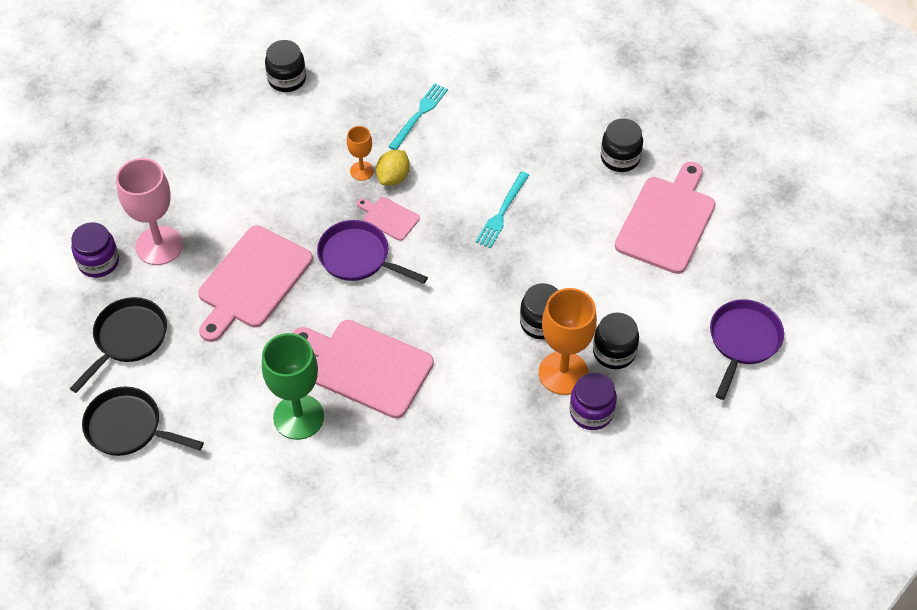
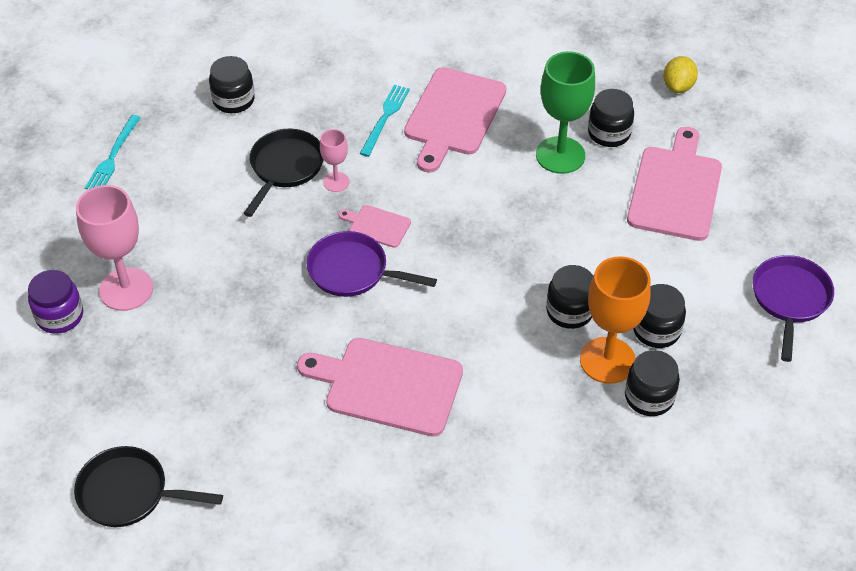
camera: 10 degrees left, 5 degrees down
(128, 339) = (110, 394): black pan -> black pan (285, 168)
(252, 281) = (240, 312): pink cutting board -> pink cutting board (453, 115)
(298, 417) = (324, 451): green goblet -> green goblet (560, 155)
(361, 171) = (336, 182): orange goblet -> pink goblet
(393, 177) = (372, 184): yellow lemon -> yellow lemon (678, 86)
(502, 212) = (498, 204): turquoise fork -> turquoise fork (113, 156)
(591, 412) = (649, 397): purple jar -> black jar

